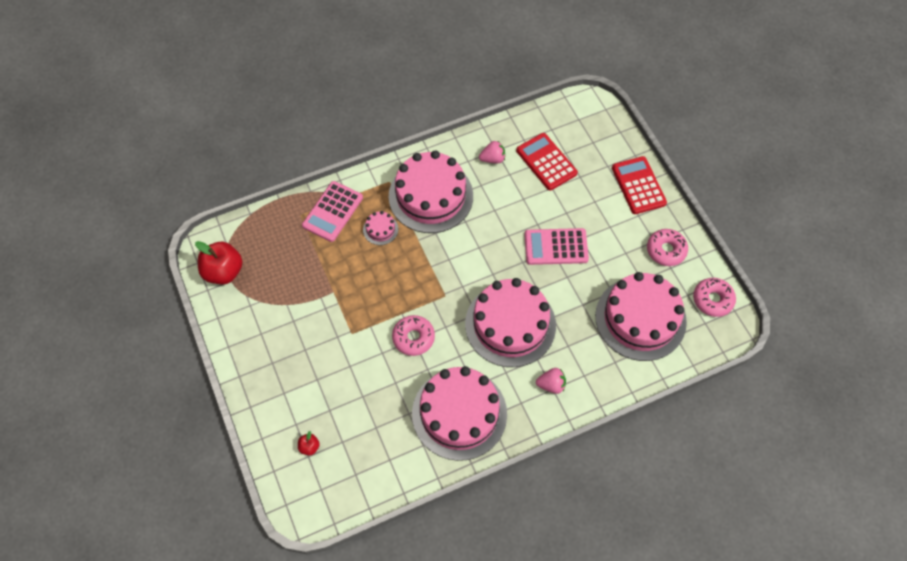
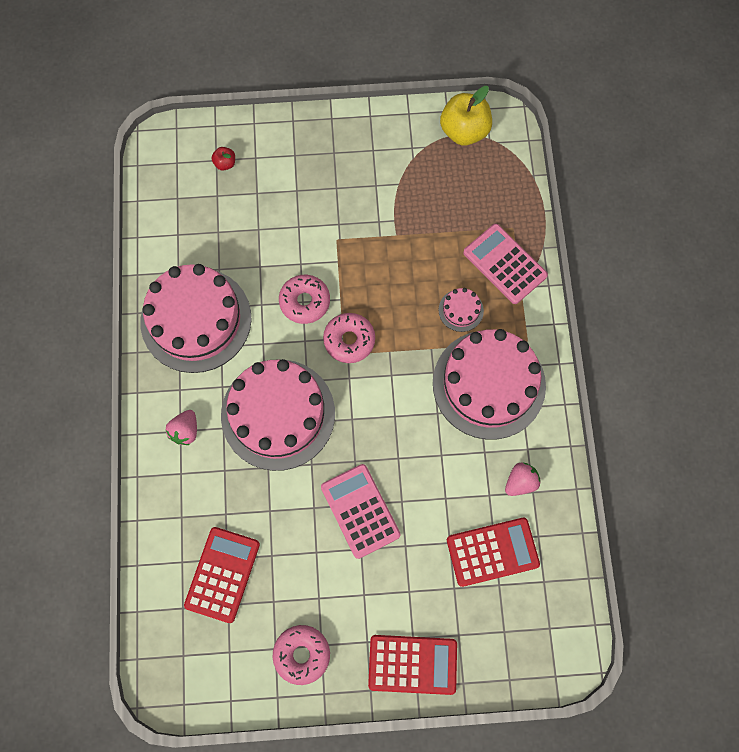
camera: 110 degrees right, 10 degrees up
(223, 272) = (464, 131): red apple -> yellow apple
(492, 159) = (520, 482): pink strawberry -> pink strawberry turned 135 degrees counterclockwise
(556, 247) = (360, 511): pink calculator -> pink calculator turned 45 degrees counterclockwise
(640, 318) = (222, 574): pink cake -> red calculator
(712, 300) = (209, 682): pink donut -> pink donut (349, 340)

